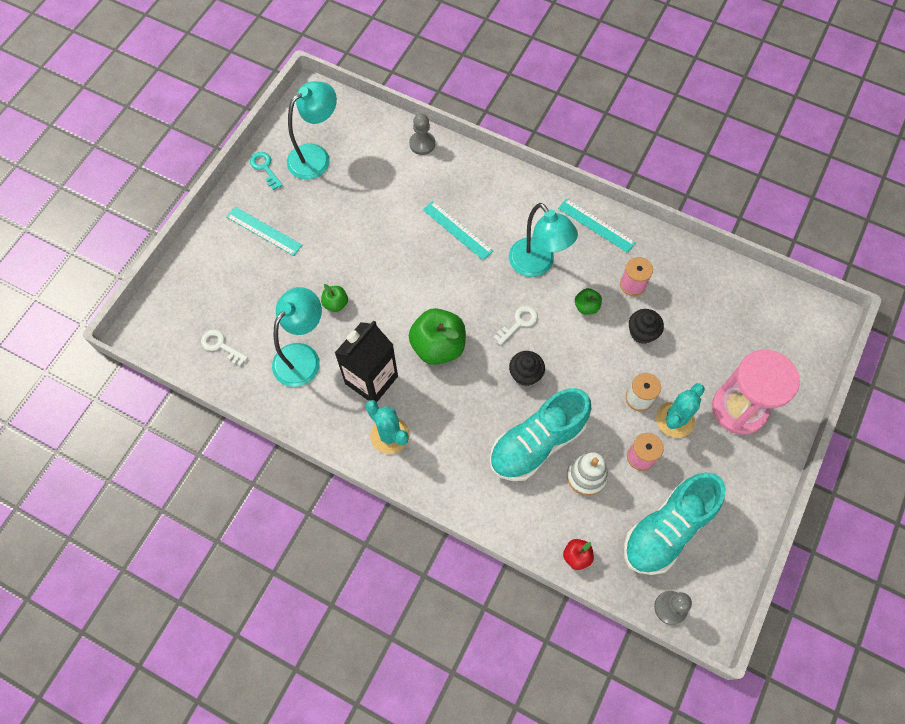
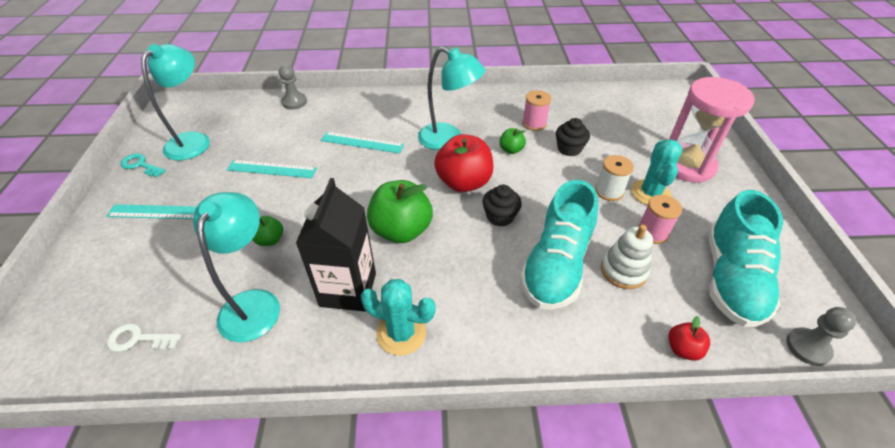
camera: 30 degrees left, 20 degrees down
(518, 323) = (464, 182): white key -> red apple
(596, 225) = (475, 101): turquoise ruler -> turquoise ruler (272, 169)

